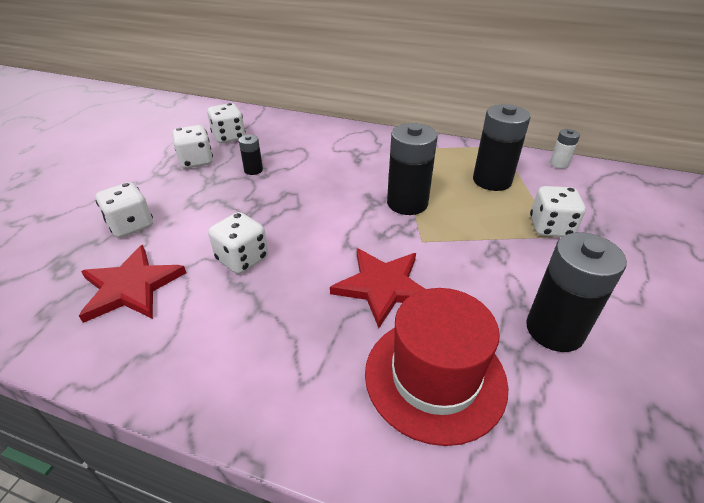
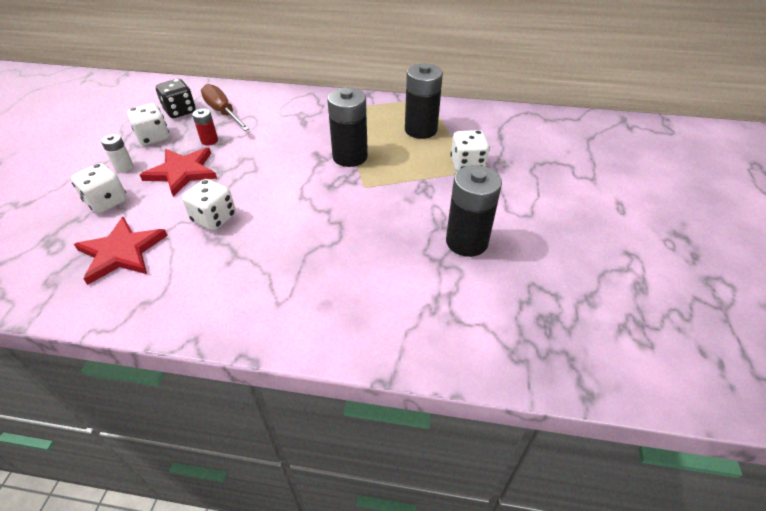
camera: 10 degrees left, 5 degrees up
(229, 137) = (180, 111): white dice -> black dice
(253, 170) = (209, 141): black battery -> red battery
(273, 142) = (223, 112): none -> brown screwdriver
(382, 286) = (334, 226): red star -> red star (182, 172)
(435, 377) = (378, 286): red hat -> none
(559, 164) = (476, 110): white battery -> white battery (124, 167)

